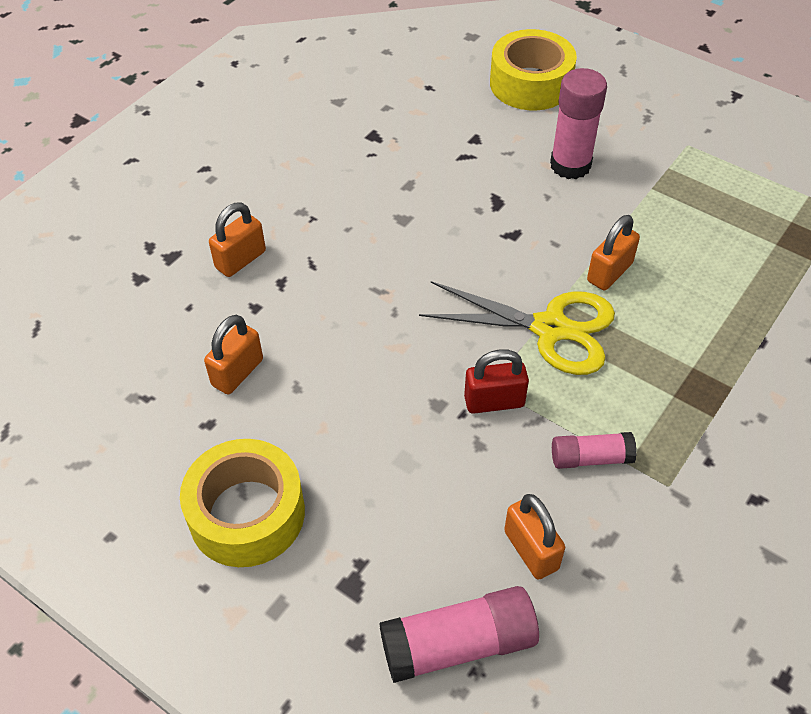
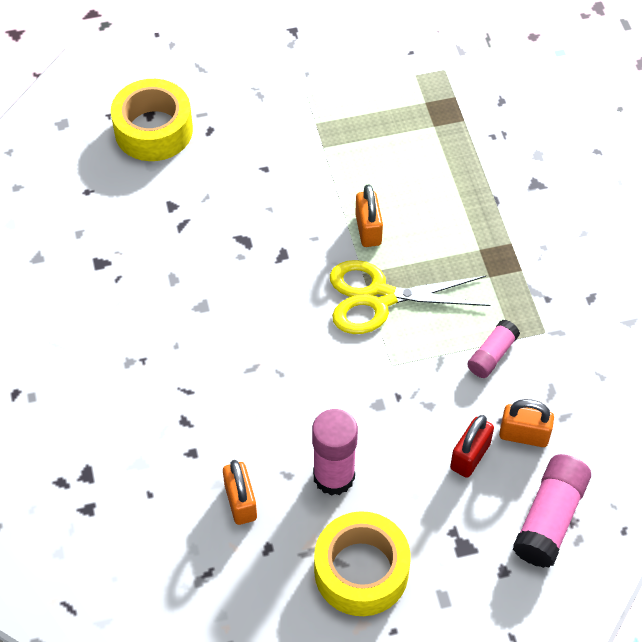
camera: 50 degrees left, 5 degrees up
(240, 260) = (137, 432): orange padlock -> none
(494, 401) = (405, 372): red padlock -> red padlock (470, 456)
(550, 328) = (380, 298): yellow scissors -> yellow scissors turned 150 degrees counterclockwise
(570, 165) = (256, 173): pink glue stick -> pink glue stick (334, 476)

